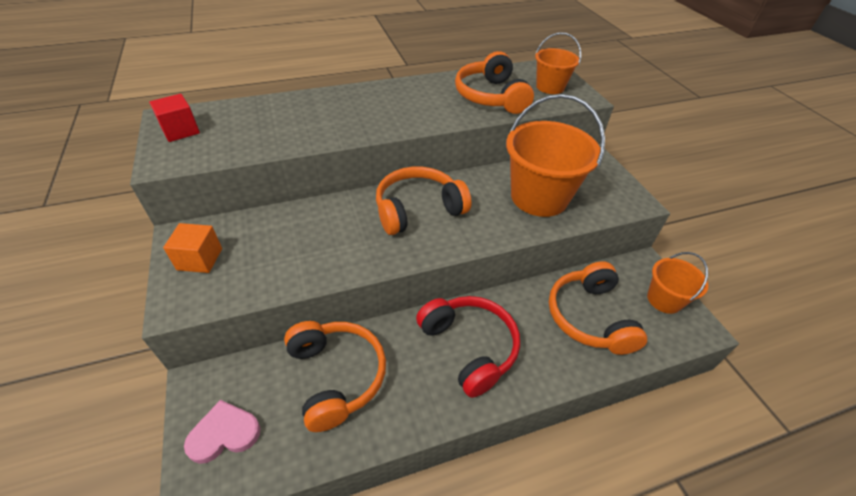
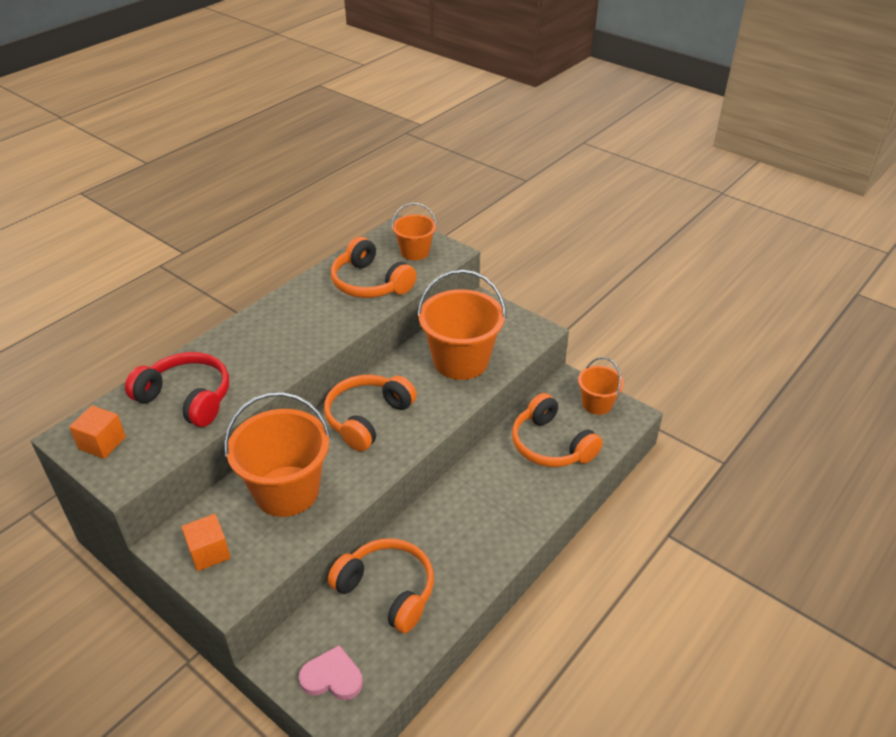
camera: 30 degrees left, 5 degrees down
(180, 131) = (102, 443): red cube -> orange cube
(224, 434) = (332, 677): pink heart -> pink heart turned 60 degrees clockwise
(302, 239) = (287, 491): none -> orange bucket
(469, 347) = (476, 514): red headphones -> red headphones (187, 398)

